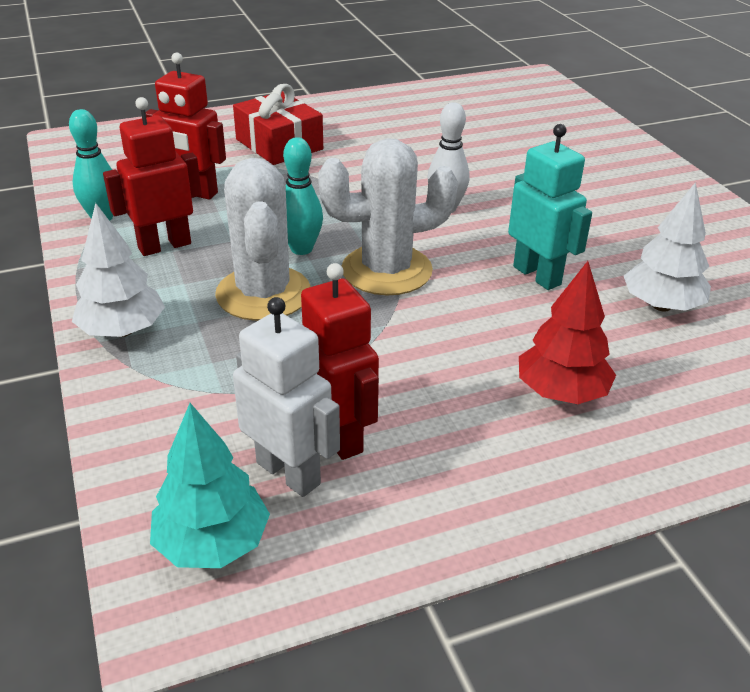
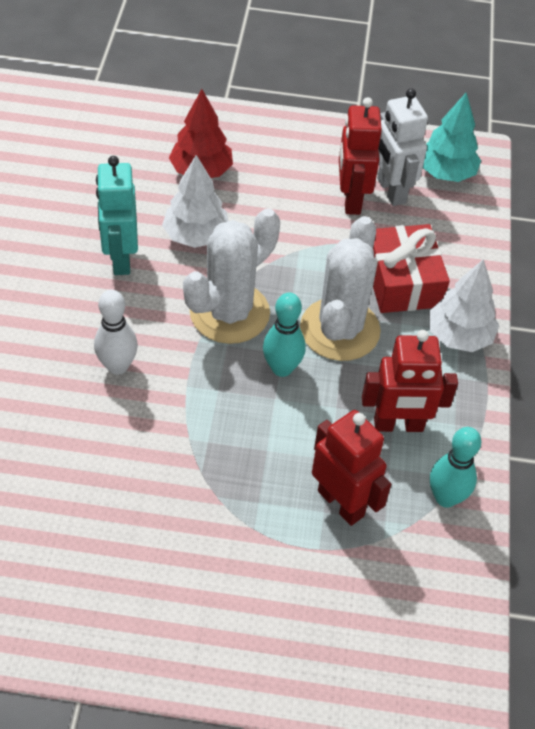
camera: 155 degrees left, 15 degrees up
(279, 144) = (203, 564): red gift -> red gift (402, 281)
(386, 270) = (229, 313): white cactus -> white cactus turned 60 degrees counterclockwise
(661, 306) = (66, 197): white tree -> white tree (196, 236)

